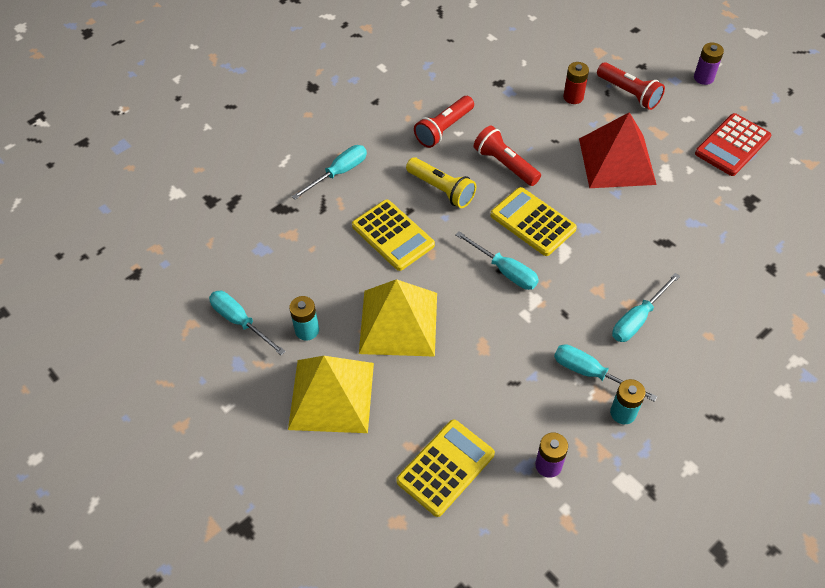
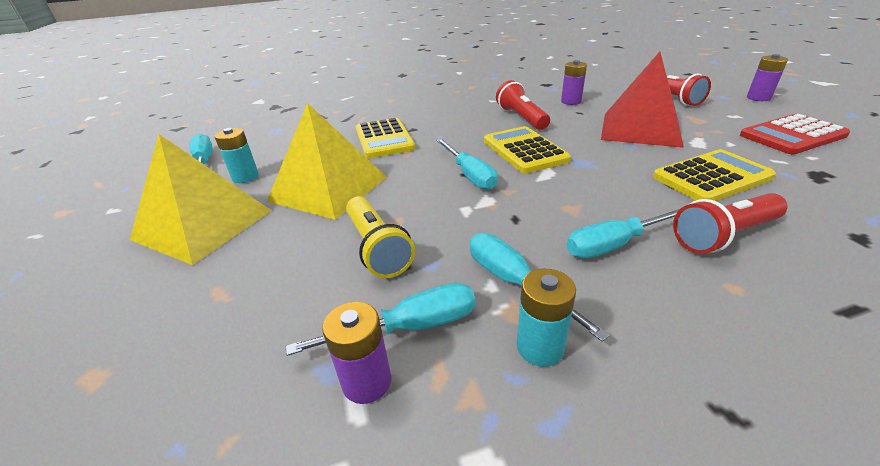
camera: 25 degrees right, 20 degrees down
(339, 173) = (378, 106): turquoise screwdriver -> turquoise screwdriver (410, 327)
(442, 189) = (452, 123): yellow flashlight -> yellow flashlight (377, 248)
(444, 129) = (481, 98): red flashlight -> red flashlight (724, 236)
(445, 468) = (228, 331): yellow calculator -> yellow calculator (711, 177)
(539, 119) = (571, 101): none -> purple battery
(573, 97) = (611, 95): red battery -> none

